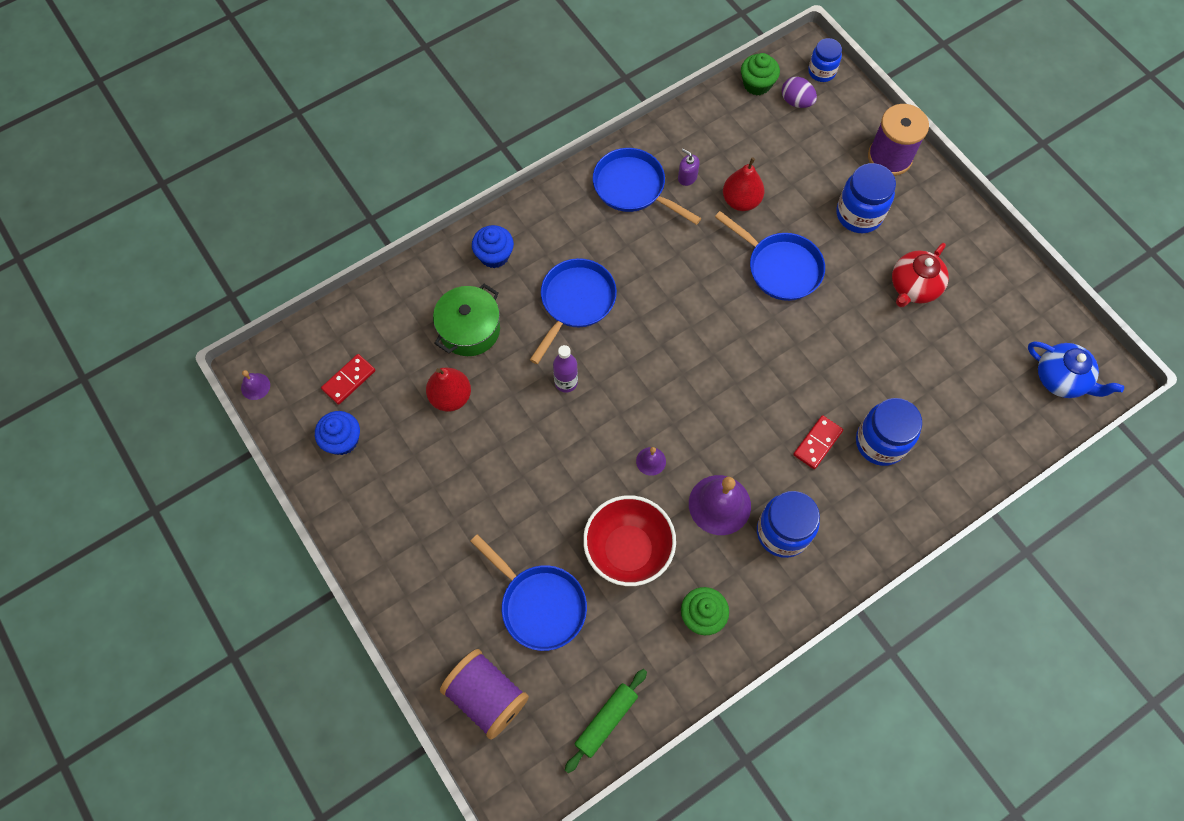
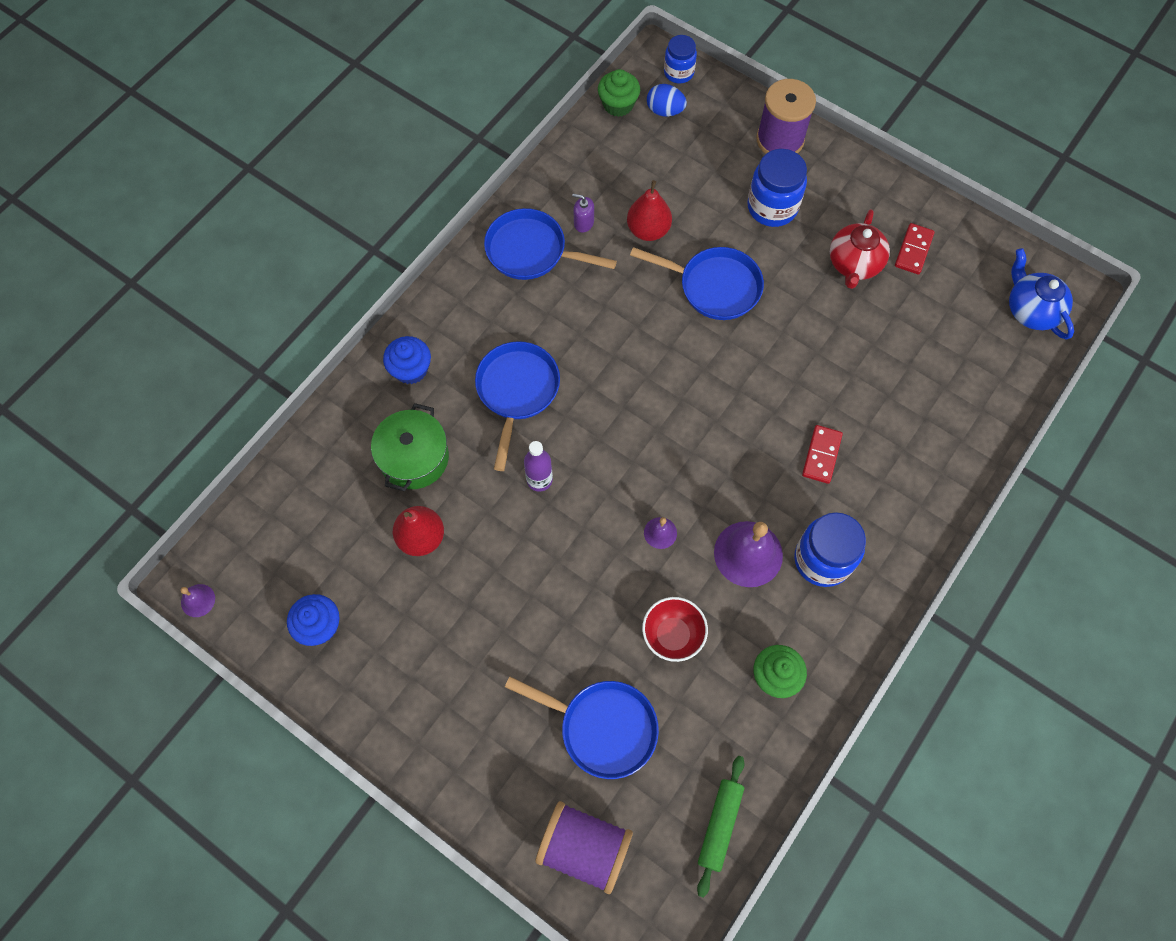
camera: 20 degrees left, 0 degrees up
(349, 380) = (302, 557): red domino -> red domino (913, 250)
(628, 550) = (672, 635): red bowl -> red bowl, size x0.64
(796, 102) = (665, 111): purple egg -> blue egg
(880, 442) = (883, 433): blue jar -> none
(1061, 379) = (1030, 310): blue teapot -> blue teapot turned 135 degrees counterclockwise

